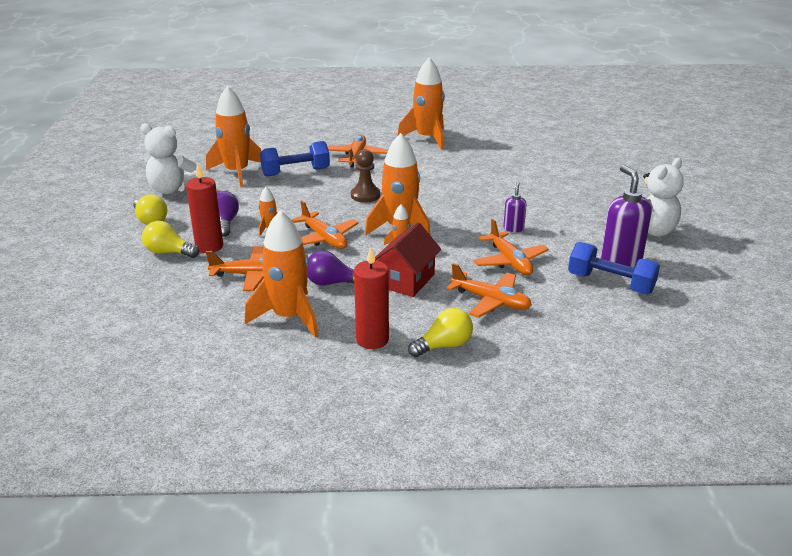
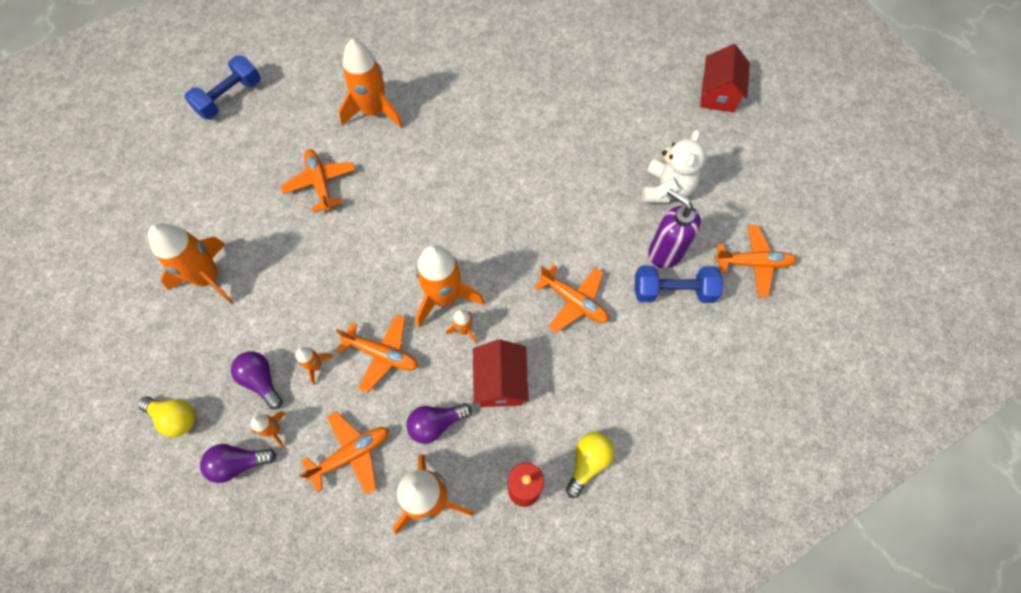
camera: 30 degrees left, 35 degrees up
(169, 252) = (239, 463): yellow light bulb -> purple light bulb
(171, 189) = (156, 348): white teddy bear -> none
(209, 246) = (274, 430): red candle -> orange rocket
(296, 172) = (274, 246): blue dumbbell -> blue dumbbell (229, 97)
(365, 195) = (375, 255): brown pawn -> none
(491, 301) = (590, 374): orange plane -> orange plane (753, 263)
(513, 228) = (548, 243): purple soap dispenser -> none
(743, 199) = (718, 94): none -> red house

